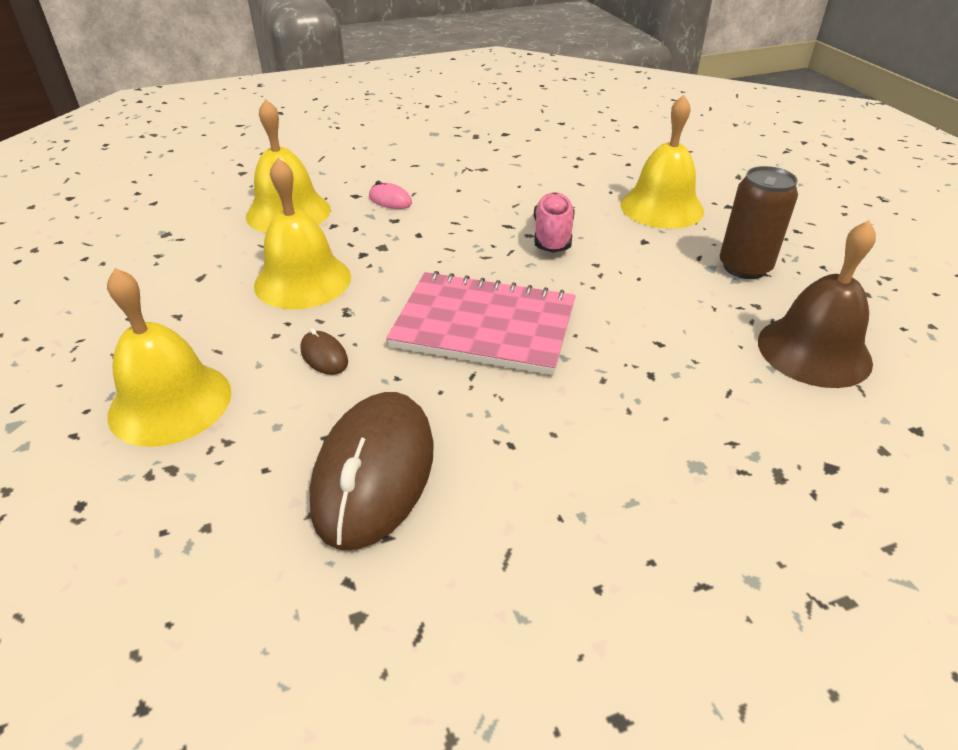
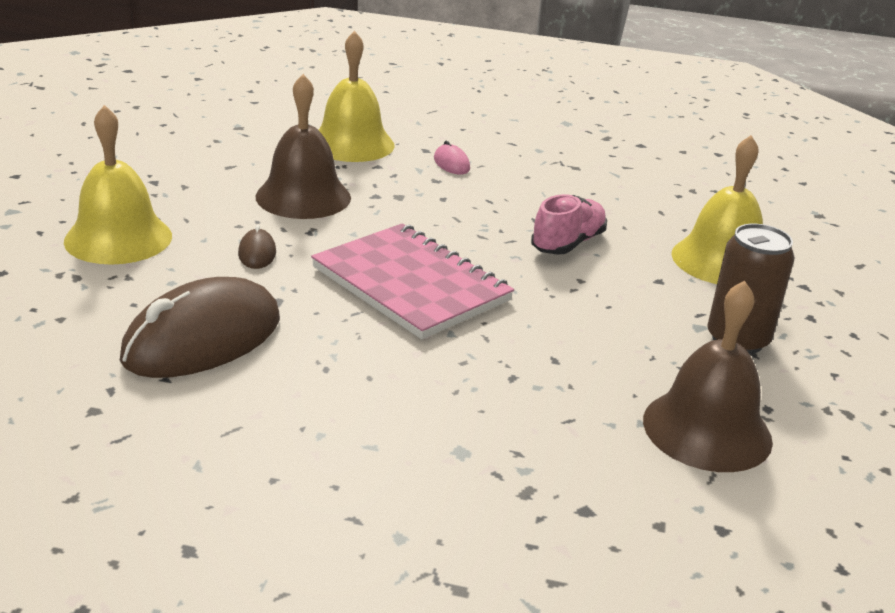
camera: 30 degrees right, 10 degrees down
(302, 280) = (303, 197): yellow bell -> brown bell

